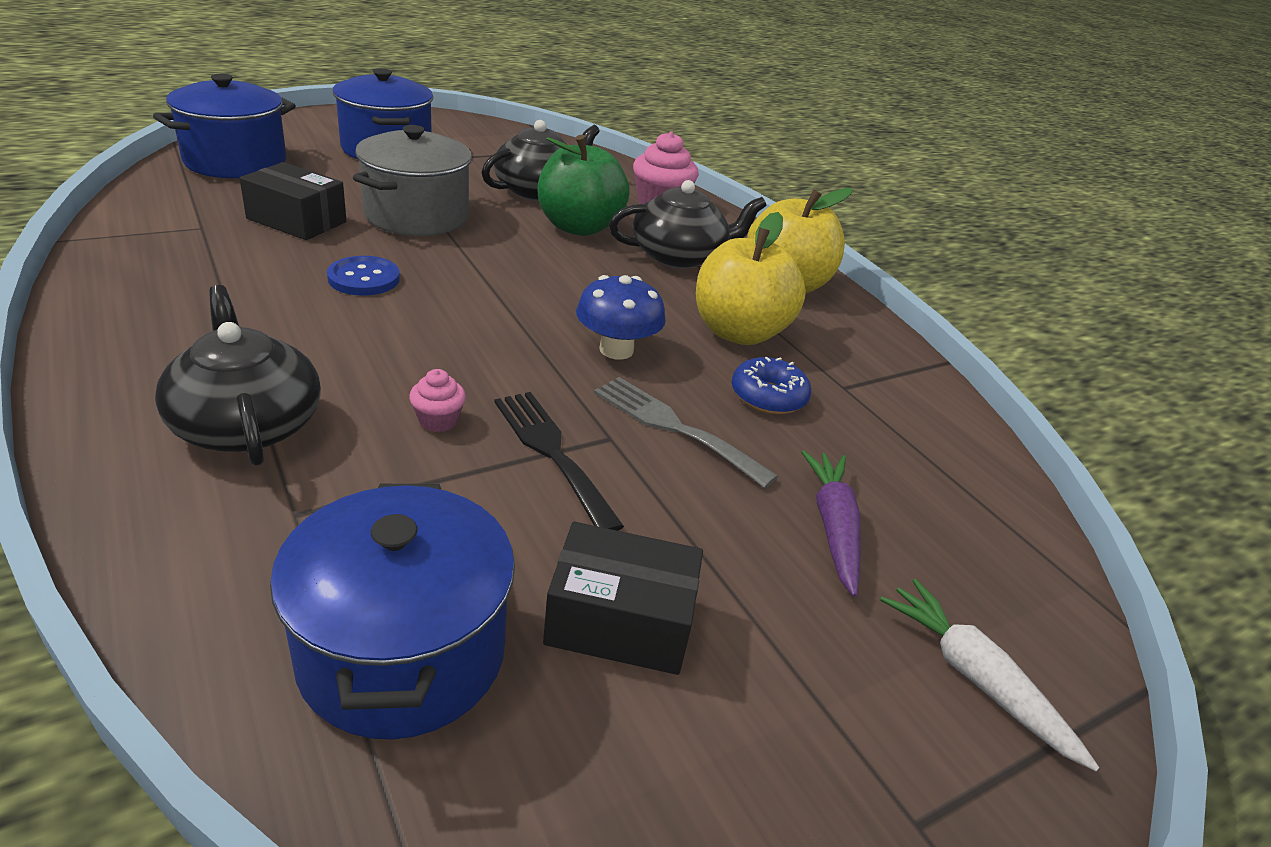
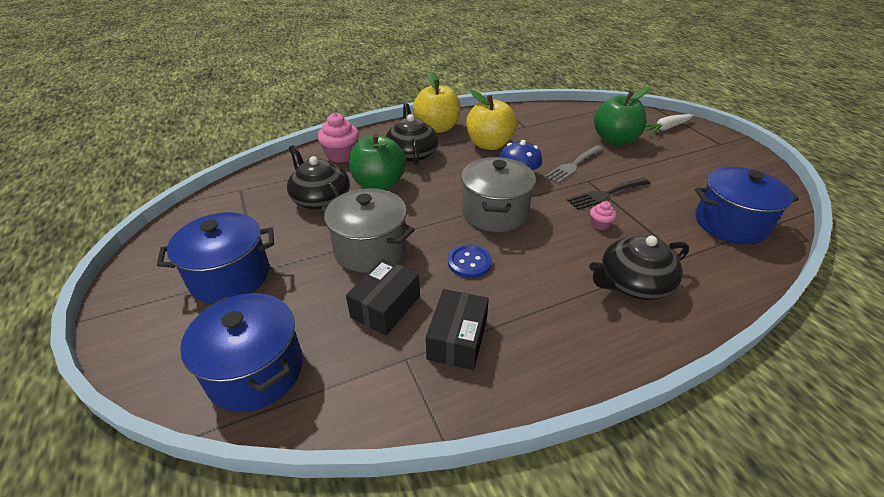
camera: 80 degrees left, 5 degrees up
(493, 312) = (495, 212): none -> grey pot
(620, 621) = (686, 182): black box -> black box (457, 339)
(768, 396) = (540, 143): blue donut -> none
(833, 527) = (615, 140): purple carrot -> green apple

